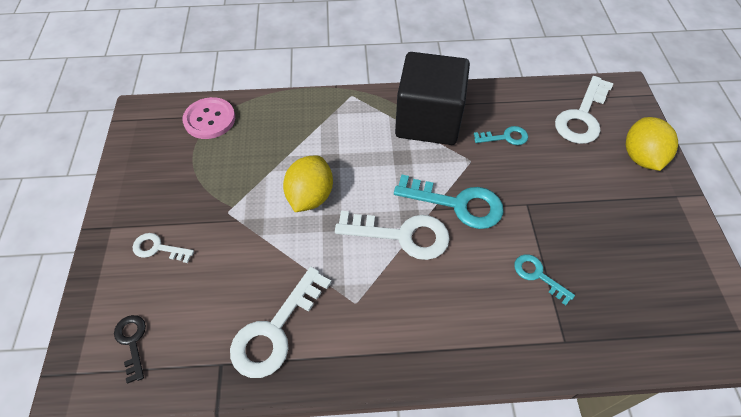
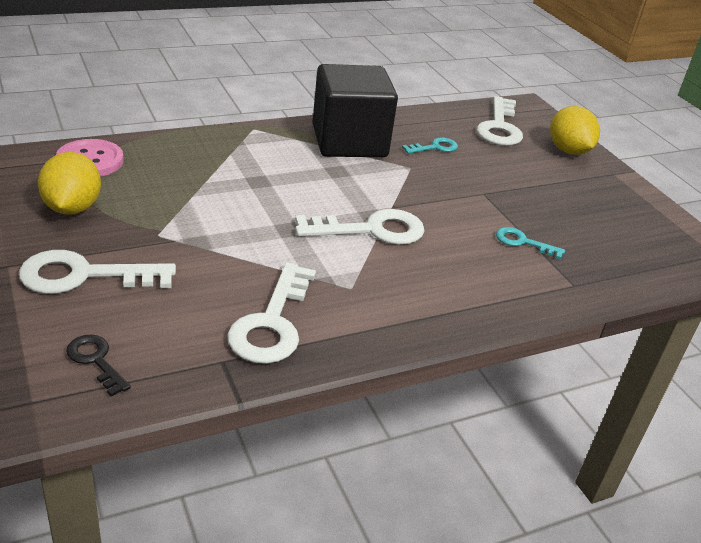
camera: 25 degrees left, 20 degrees down
(158, 248) = (84, 276): white key -> white key, size x1.84
(310, 196) = (251, 211): yellow lemon -> yellow lemon (72, 208)
(457, 204) = (415, 200): turquoise key -> none

